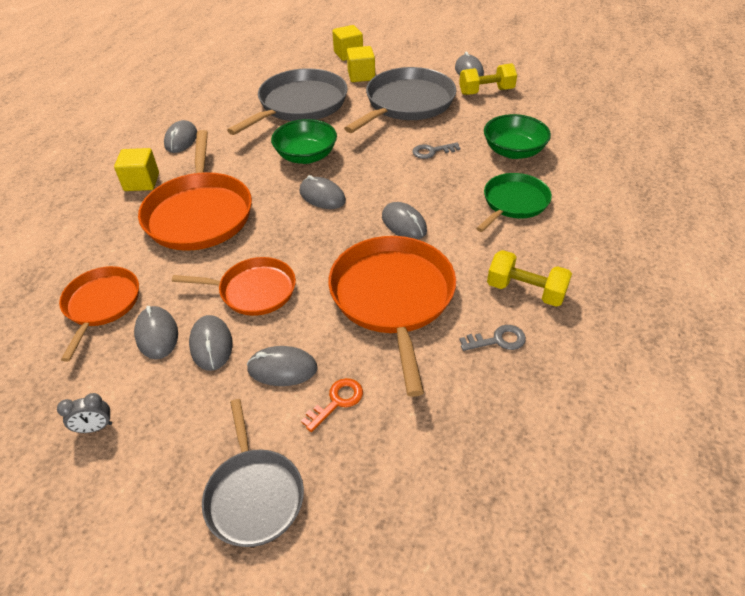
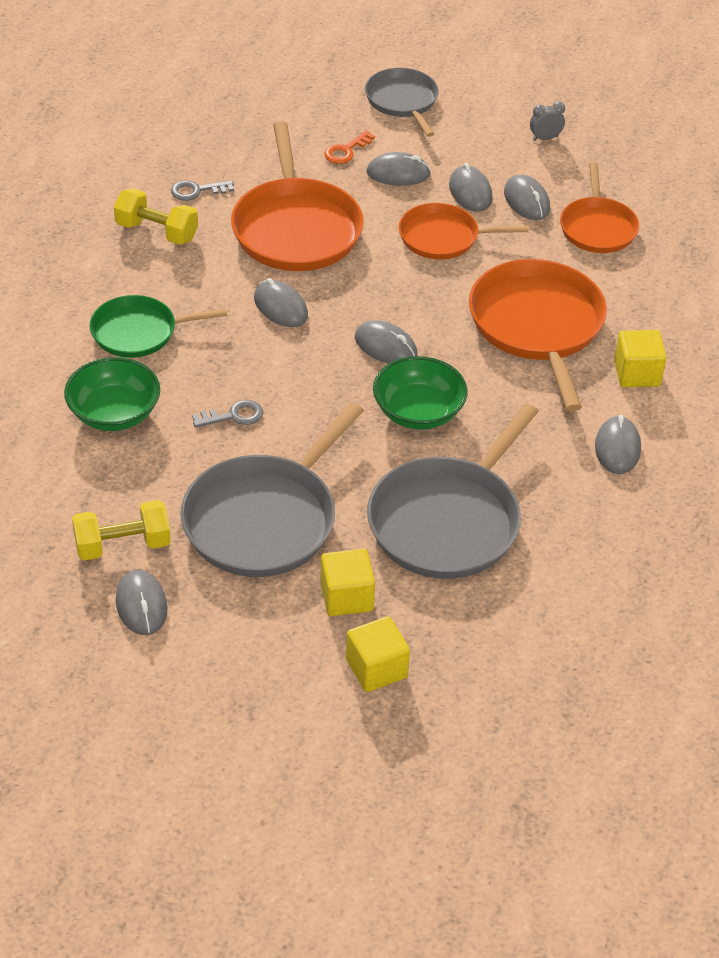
camera: 175 degrees right, 0 degrees up
(513, 203) = (139, 332): green pan -> green pan turned 45 degrees clockwise

